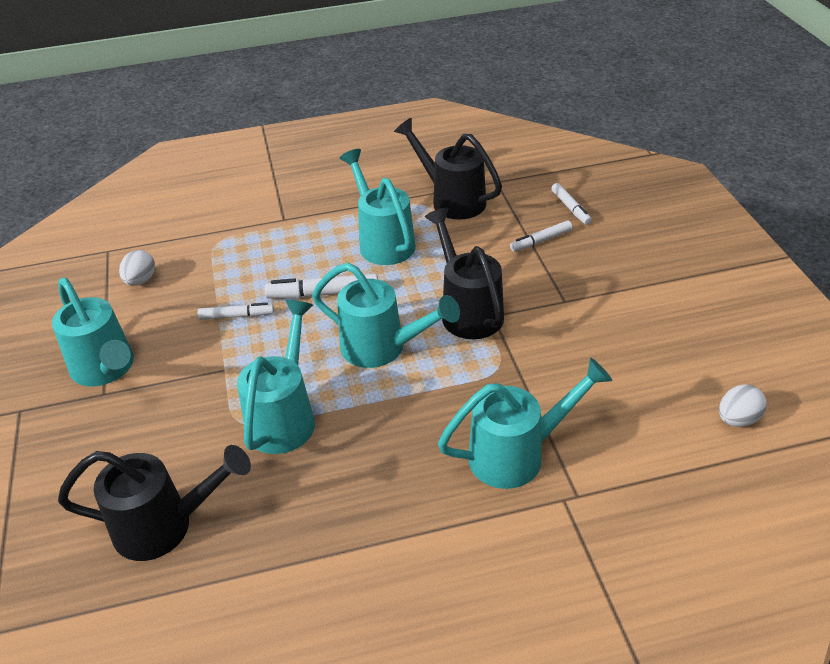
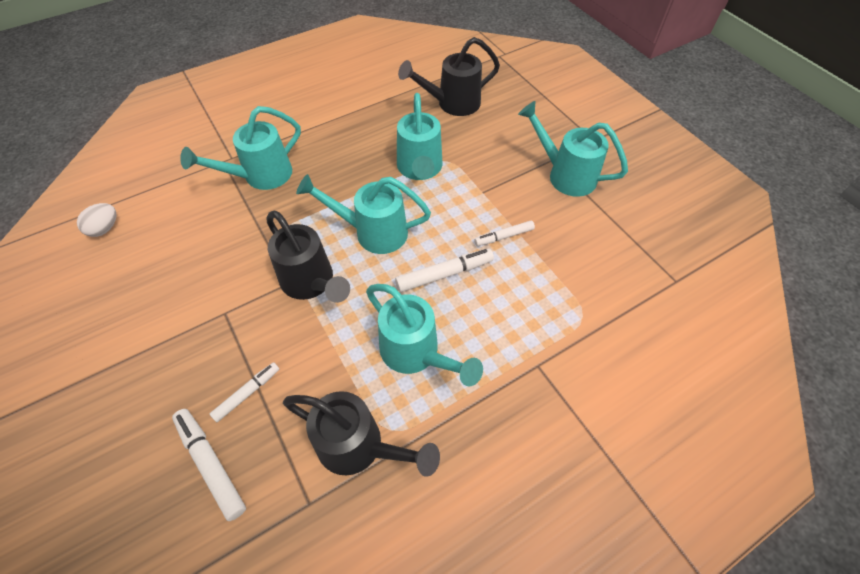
camera: 160 degrees right, 15 degrees up
(141, 281) = (613, 254): white egg -> none
(571, 208) = (211, 464): white marker -> white marker, size x1.53

